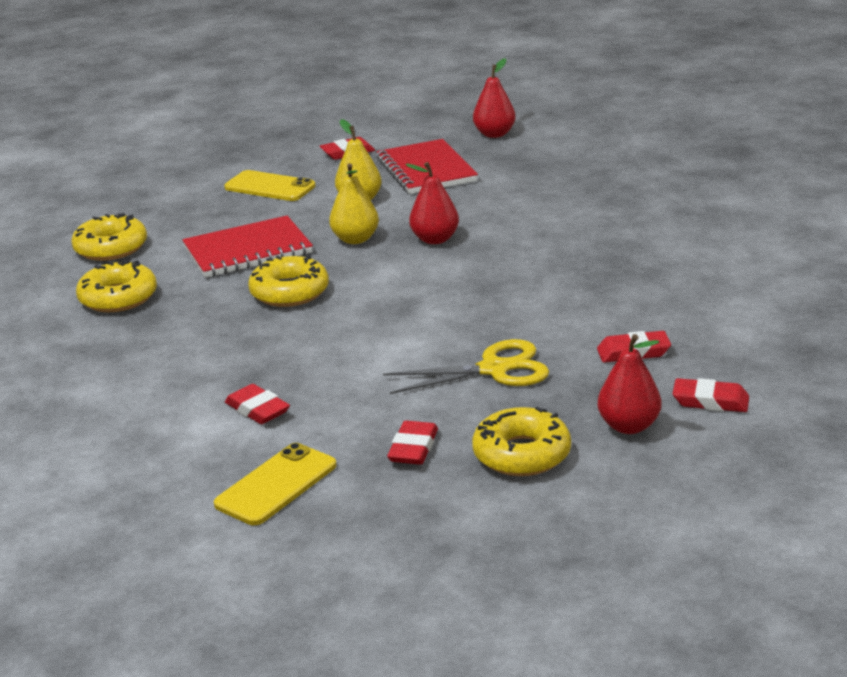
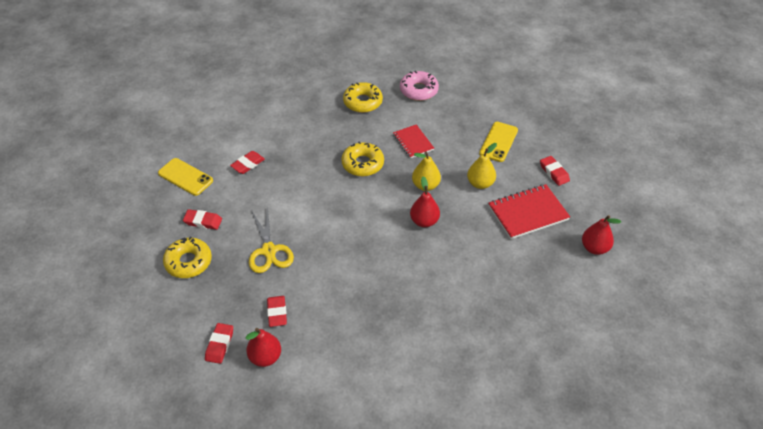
camera: 85 degrees right, 20 degrees up
(111, 248) = (418, 90): yellow donut -> pink donut
(248, 251) = (413, 142): red notebook -> red notebook, size x0.62
(629, 426) = (203, 306): red pear -> red pear (265, 357)

